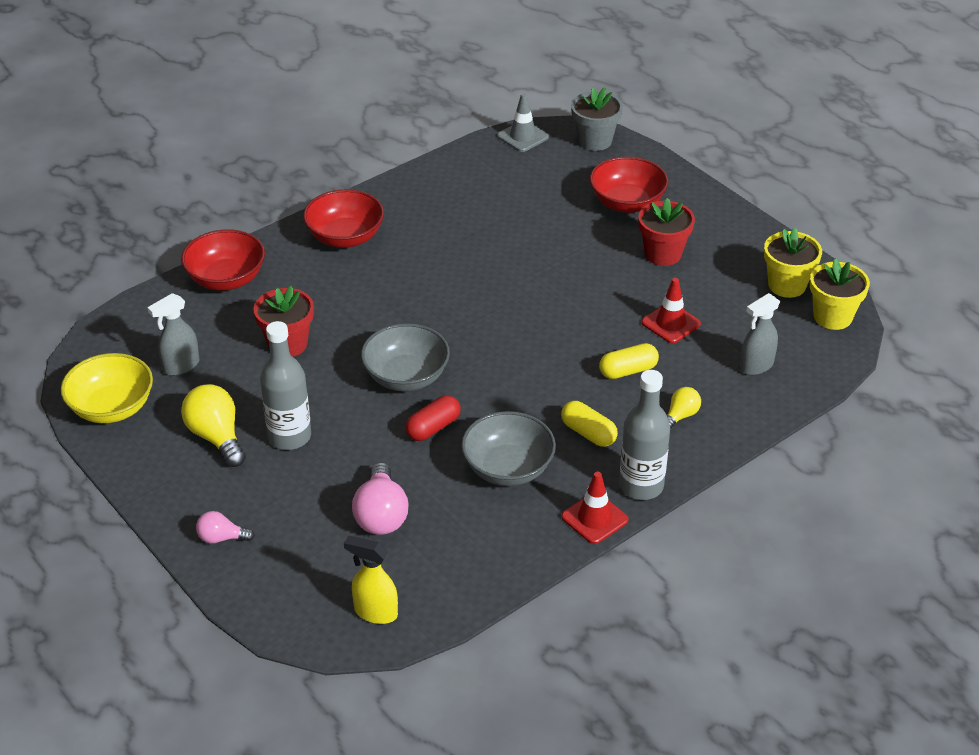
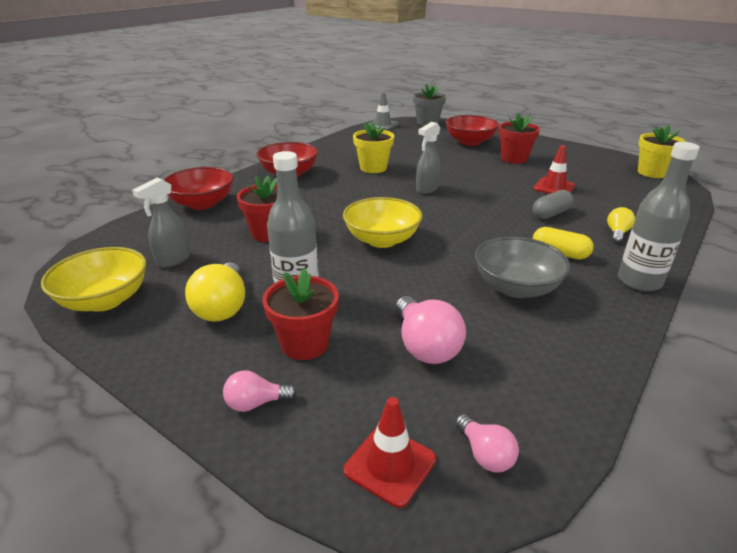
camera: 15 degrees left, 10 degrees down
(216, 437) = (222, 307): yellow light bulb -> yellow light bulb turned 135 degrees counterclockwise
(278, 492) = (305, 344): none -> red flower pot
(375, 612) = (485, 454): yellow spray bottle -> pink light bulb
(406, 377) = (382, 240): grey bowl -> yellow bowl
(433, 427) = (428, 269): red capsule -> none
(594, 518) = (627, 312): red traffic cone -> red traffic cone (390, 465)
(628, 371) = (551, 214): yellow capsule -> grey capsule
(756, 366) = (635, 200): grey spray bottle -> grey spray bottle (426, 189)
(787, 285) = (606, 163): yellow flower pot -> yellow flower pot (373, 168)

